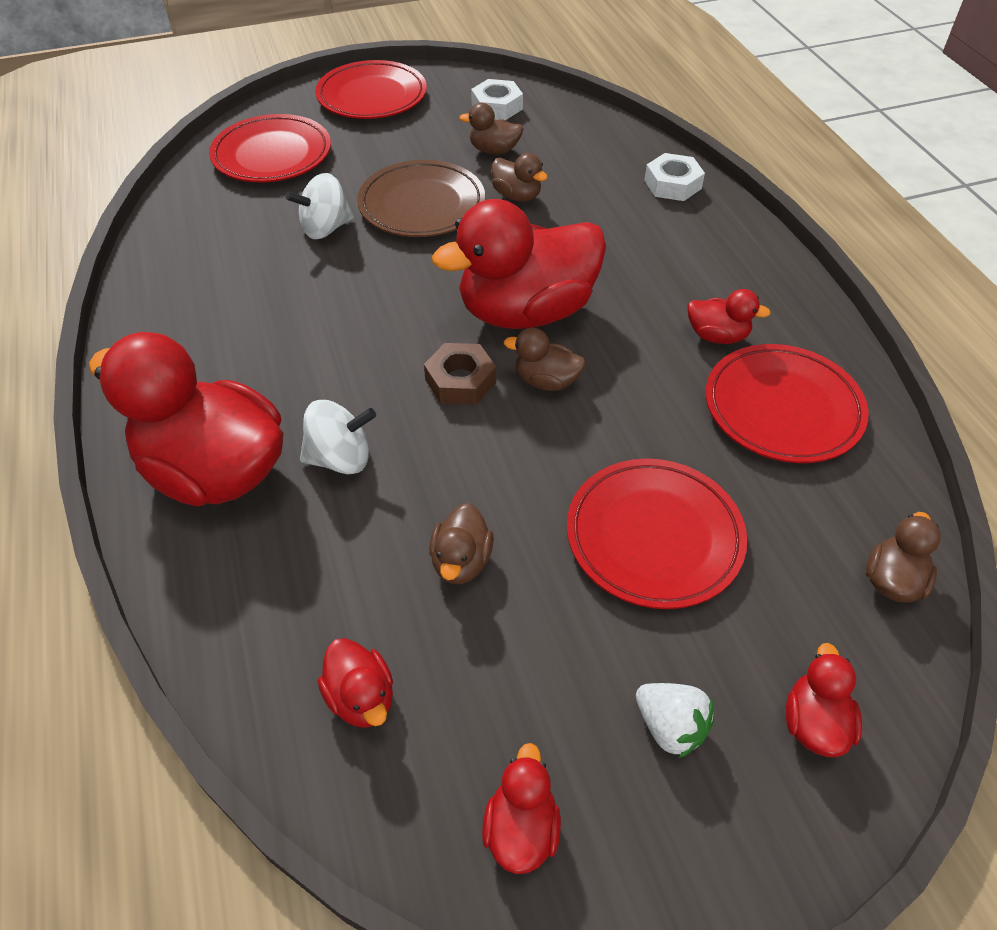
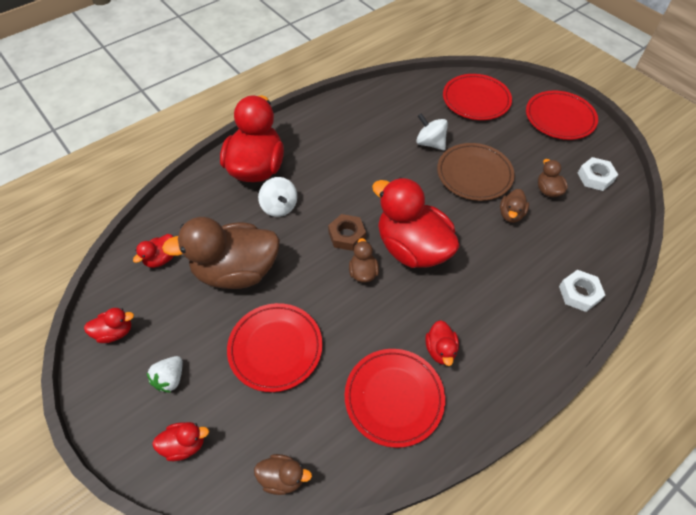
camera: 70 degrees right, 5 degrees up
(461, 561) = (236, 271): brown duck -> brown duck, size x2.29

